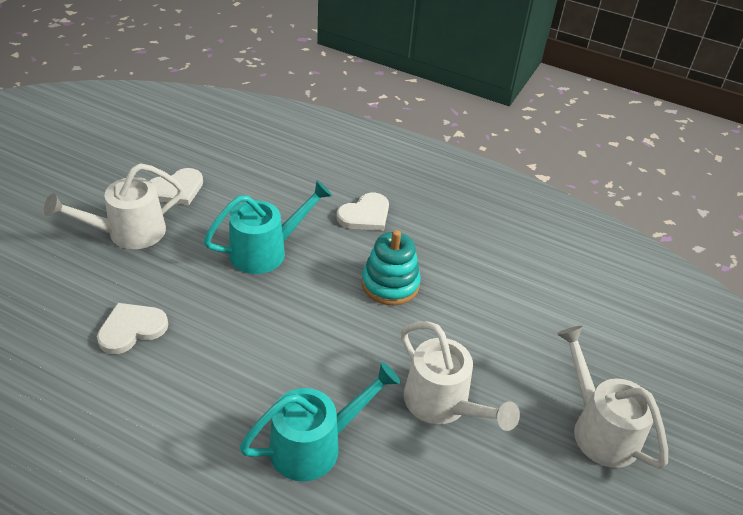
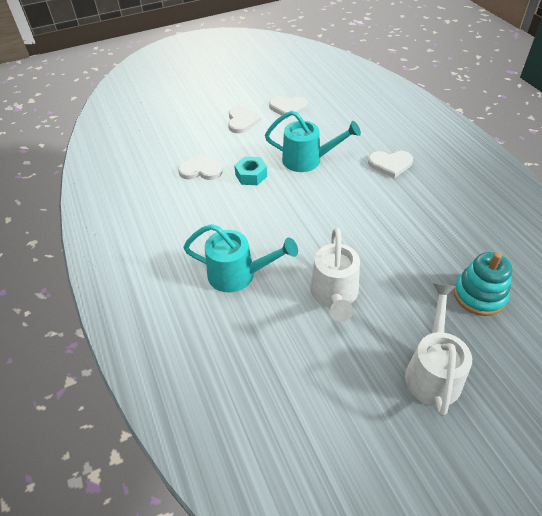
camera: 45 degrees right, 5 degrees up
(128, 233) = (242, 121): white watering can -> white heart
(211, 304) = (251, 175): none -> turquoise nut
(390, 284) = (367, 211): turquoise stacking toy -> turquoise stacking toy (479, 295)

